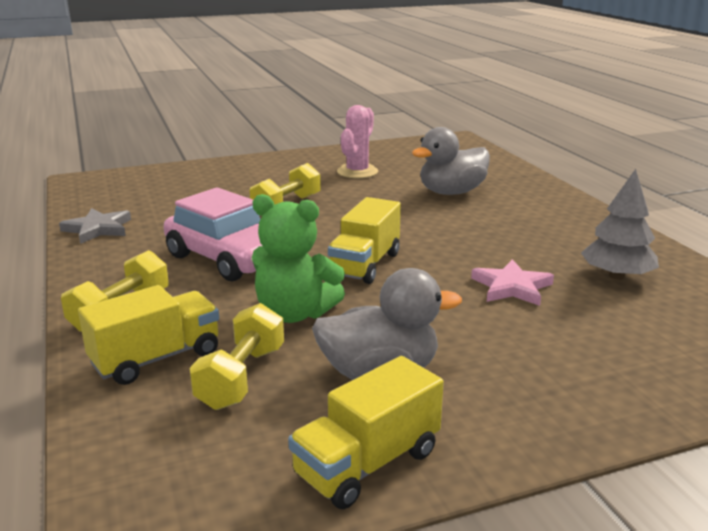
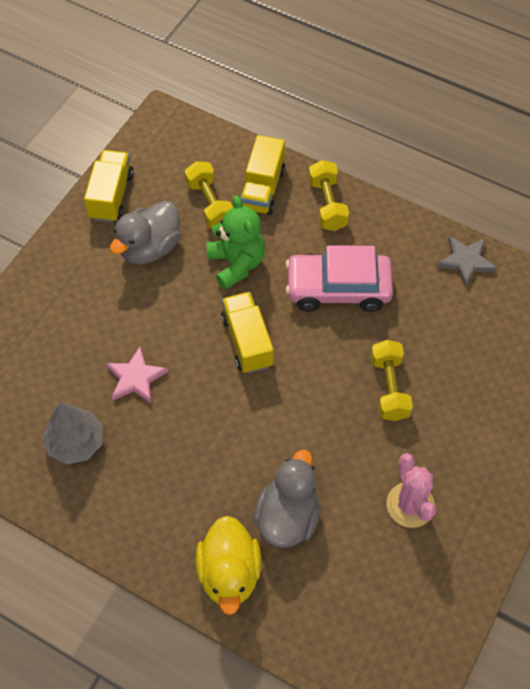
camera: 140 degrees right, 35 degrees up
(295, 313) = (236, 264): green teddy bear -> green teddy bear turned 90 degrees clockwise
(524, 190) = (229, 573): none -> yellow duck

